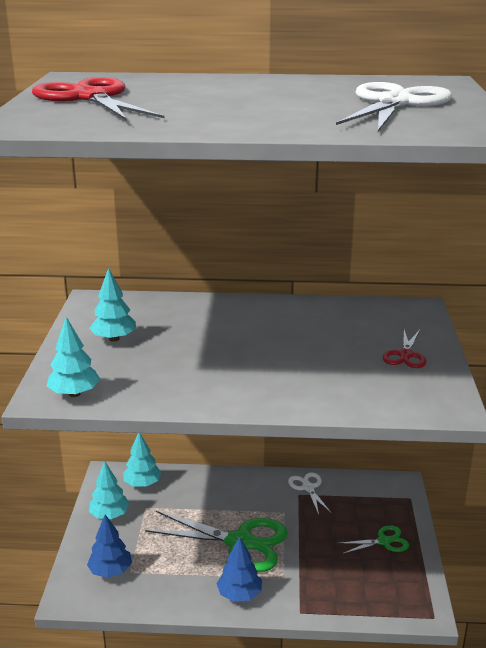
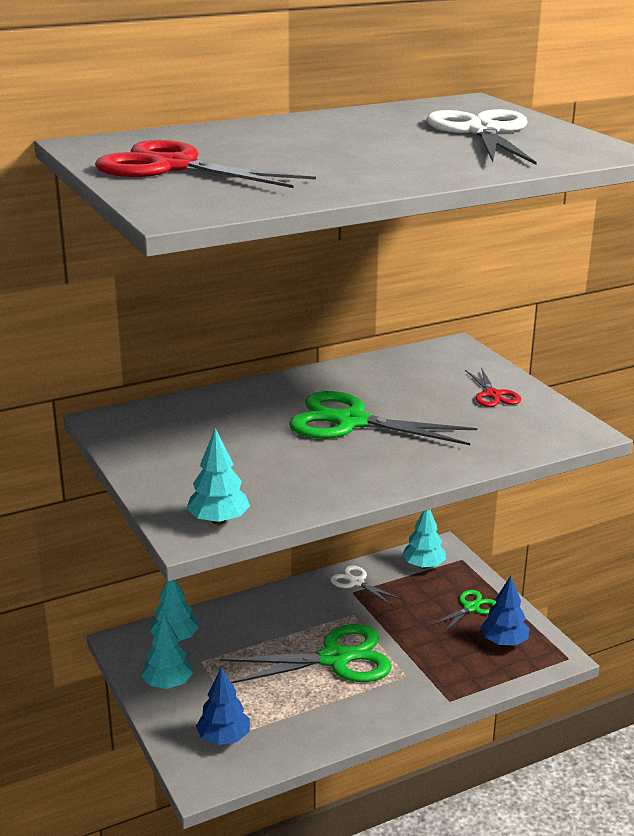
camera: 30 degrees left, 0 degrees up
(114, 339) = (187, 454): turquoise tree -> turquoise tree (423, 565)
(239, 594) = (378, 707): blue tree -> blue tree (503, 642)
(260, 346) = (351, 422): none -> green scissors

